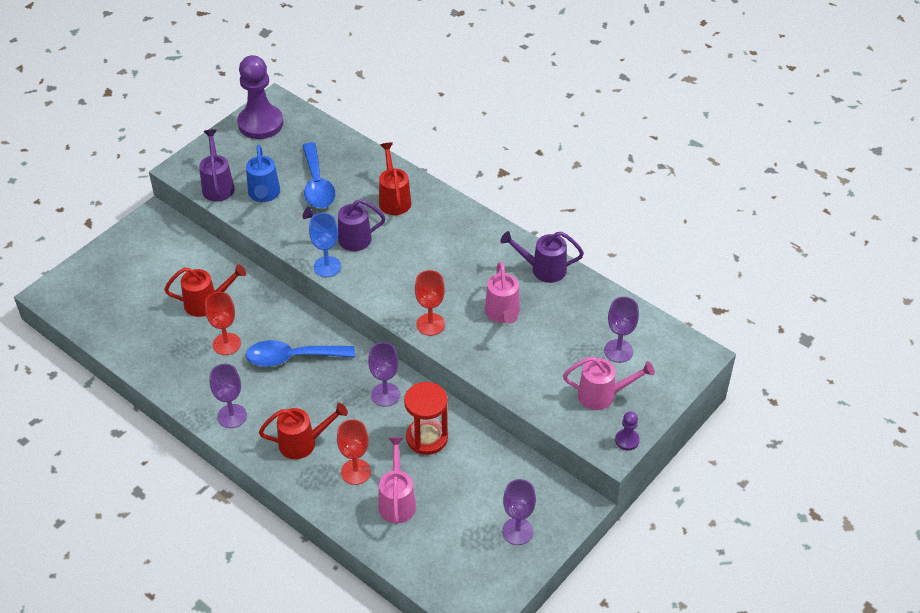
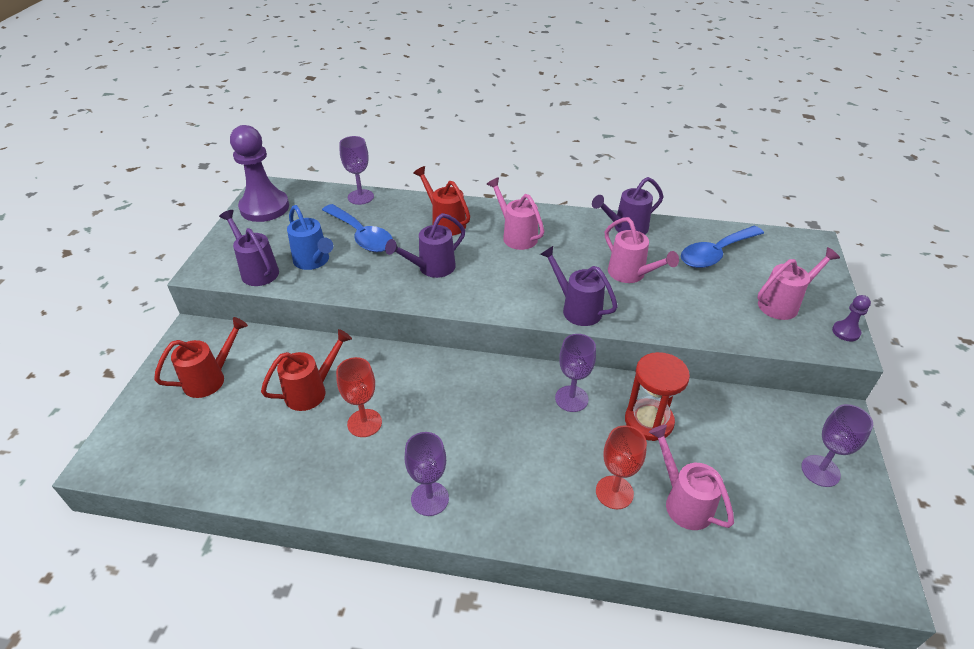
camera: 30 degrees left, 5 degrees down
(292, 357) = (447, 405): blue spoon -> blue spoon (715, 254)
(303, 443) = (533, 489): red watering can -> red watering can (210, 378)
(327, 267) = (431, 298): blue goblet -> none
(430, 324) = (577, 309): red goblet -> purple watering can
(442, 237) = (516, 236): none -> pink watering can
(618, 351) = (753, 264): purple goblet -> purple goblet (360, 197)

